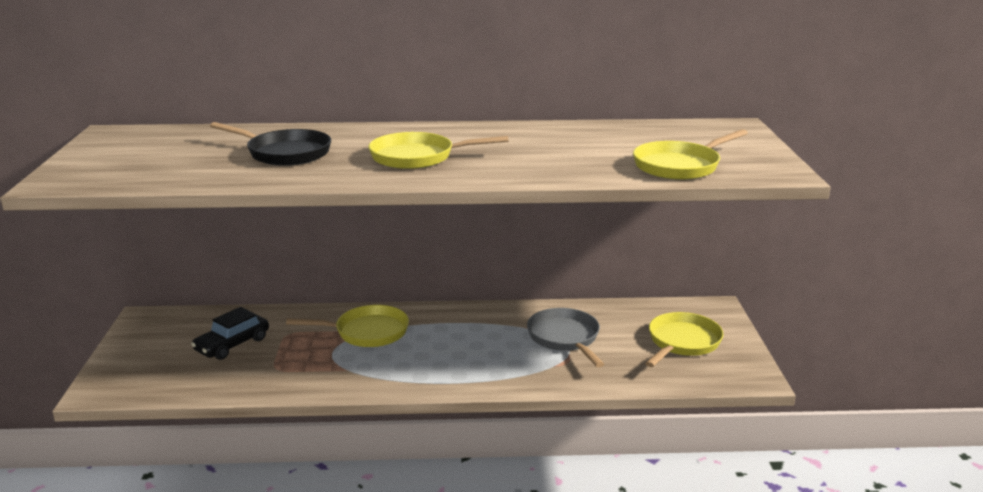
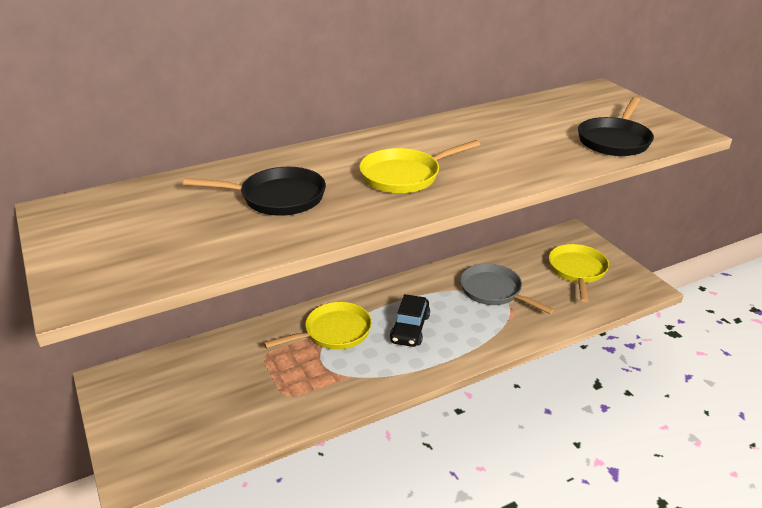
camera: 25 degrees left, 10 degrees up
(232, 344) = (223, 383): black car -> black car (410, 328)
(680, 166) = (614, 140): yellow pan -> black pan

